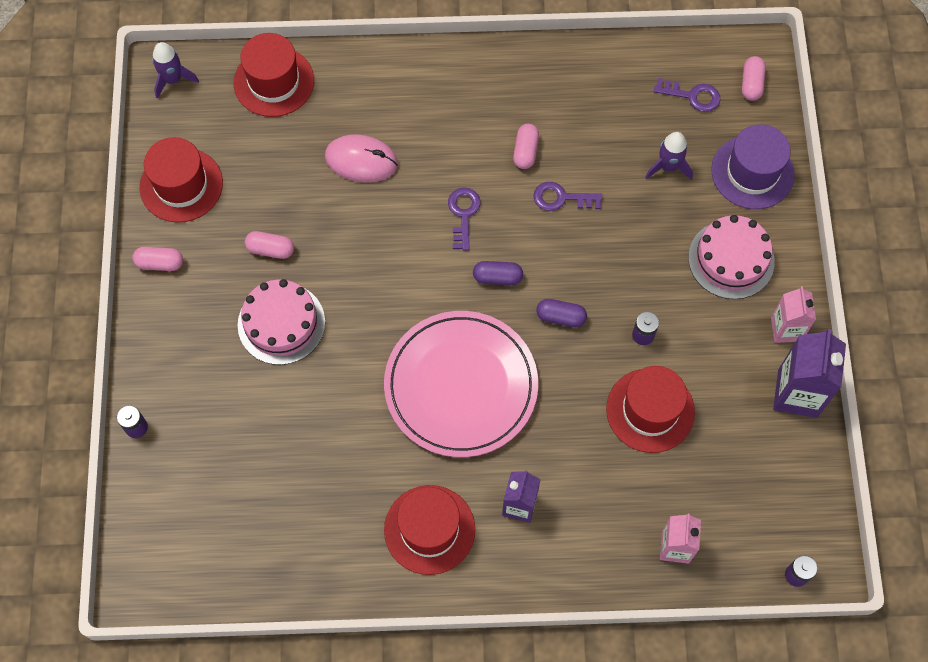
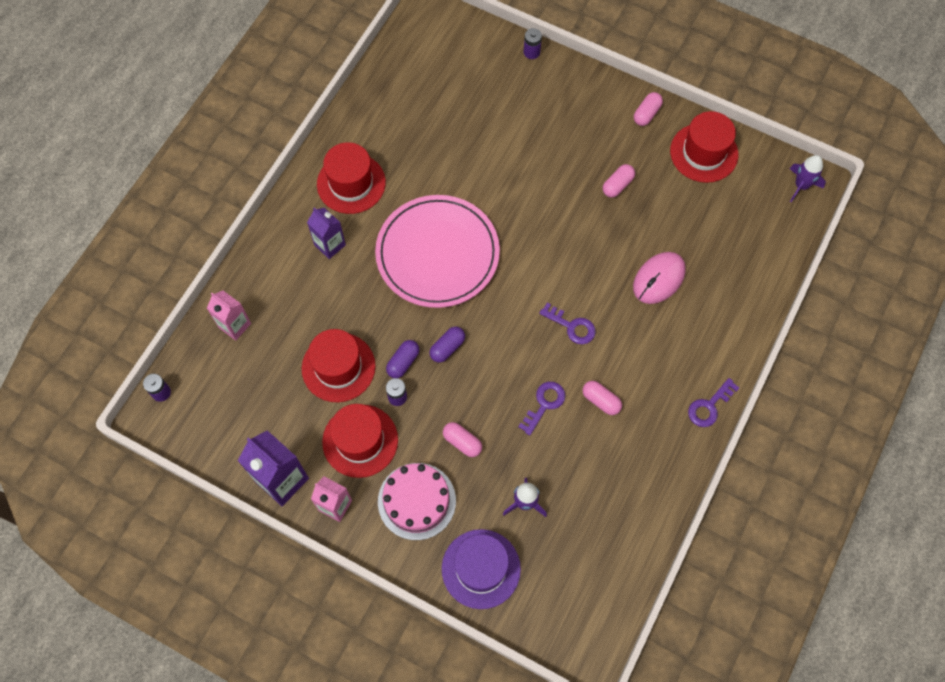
camera: 120 degrees right, 0 degrees up
(274, 82) = (763, 252): red hat -> red hat (360, 441)
(281, 323) = (555, 166): pink cake -> none
(497, 277) = (505, 322): purple capsule -> purple capsule (403, 362)
(692, 96) = (579, 565): purple key -> purple key (709, 406)
(751, 84) = (563, 624): pink capsule -> pink capsule (462, 442)

